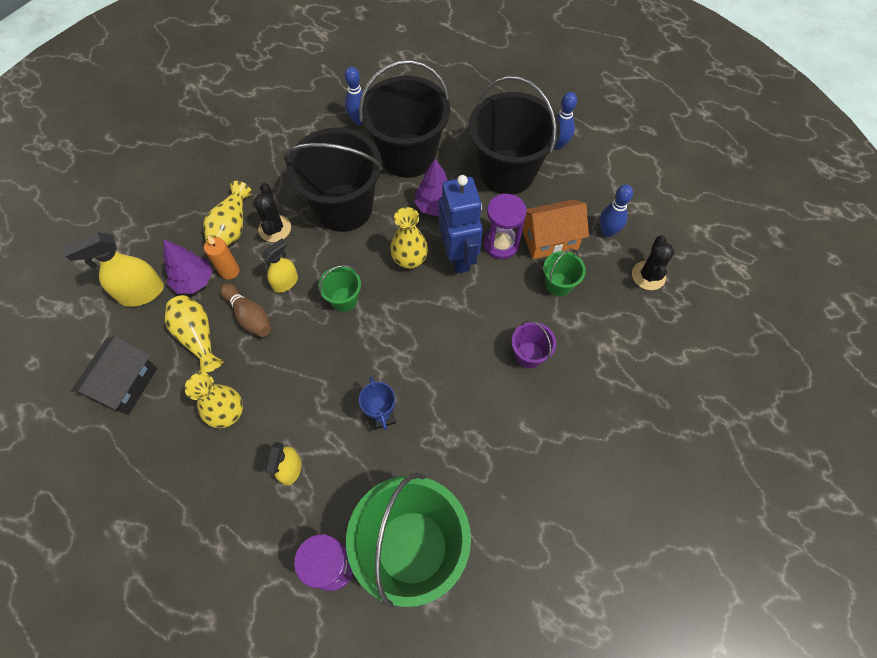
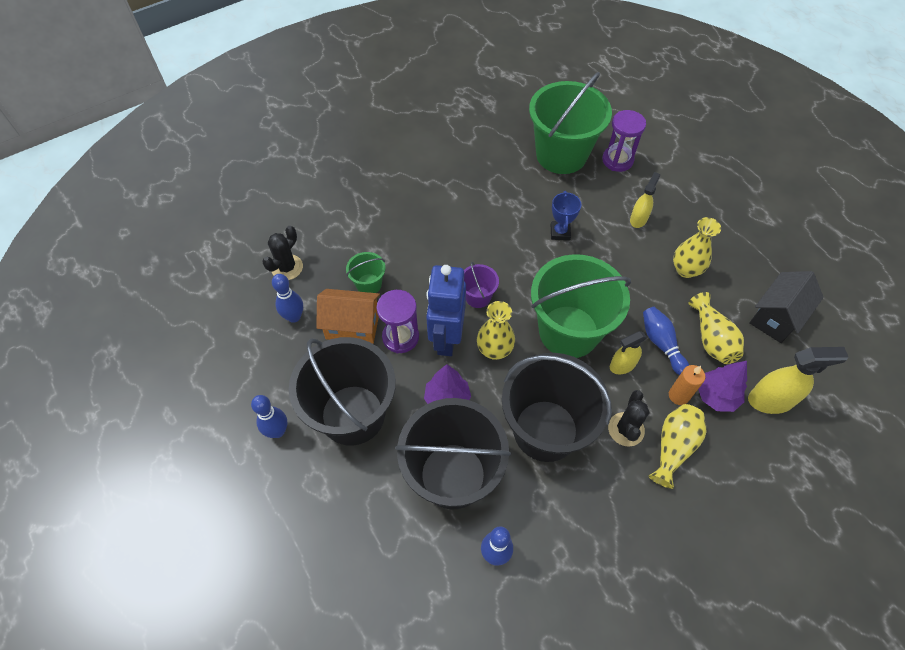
camera: 160 degrees left, 5 degrees down
(249, 316) = (661, 344): brown bowling pin -> blue bowling pin
(344, 299) = (568, 331): green bucket -> green bucket, size x2.27
(529, 355) = (425, 239): purple bucket -> purple bucket (478, 297)

